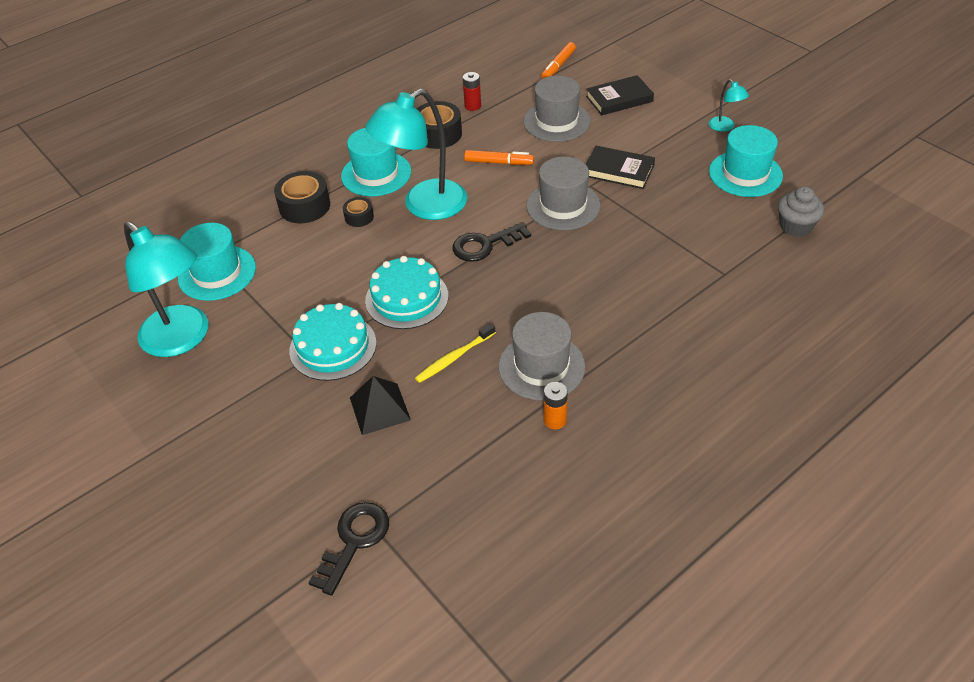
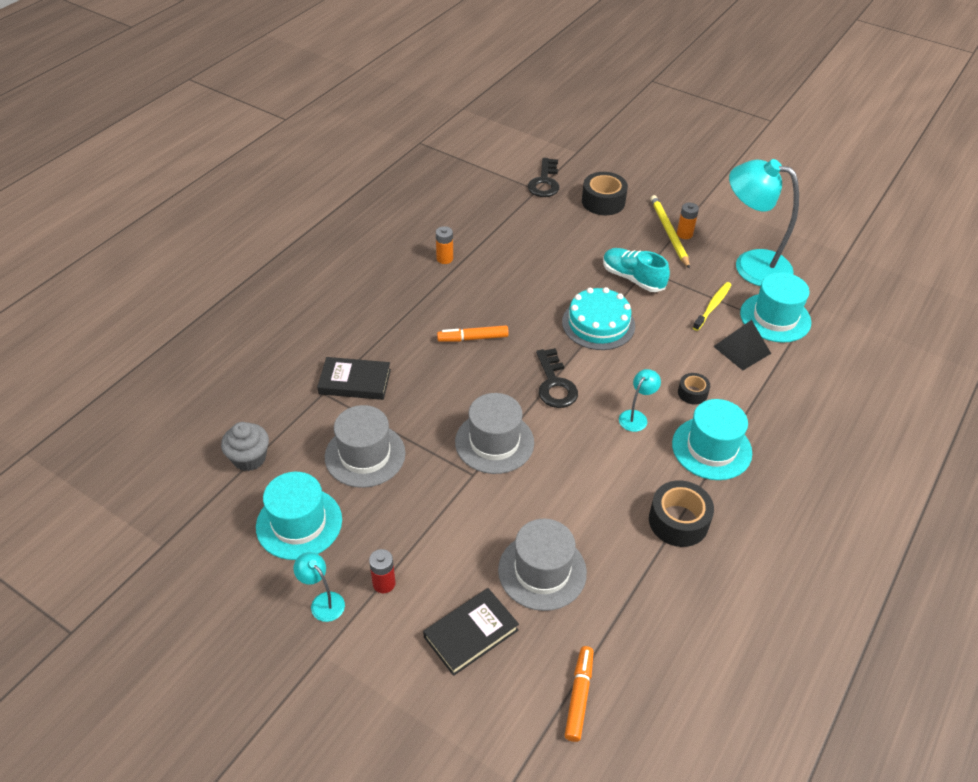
camera: 160 degrees right, 0 degrees up
(223, 399) = (684, 234): none -> orange battery
(241, 405) = (669, 232): none -> yellow pencil
(304, 206) = (755, 396): black tape -> black tape (603, 201)
(333, 347) = (632, 278): turquoise cake -> turquoise shoe
(379, 408) = (571, 246): black pyramid -> black pyramid (742, 350)
(424, 206) = (636, 417): turquoise lamp -> turquoise lamp, size x0.43
(454, 358) = (535, 286): yellow toothbrush -> yellow toothbrush (712, 306)
(472, 106) = (662, 580): red battery -> red battery (384, 583)
(485, 245) = (555, 384): black key -> black key turned 120 degrees clockwise
(499, 162) = (585, 489): orange marker -> orange marker (473, 338)
(541, 366) = (466, 290): grey hat -> grey hat (365, 455)
(618, 171) = (446, 501): black book -> black book (355, 381)

